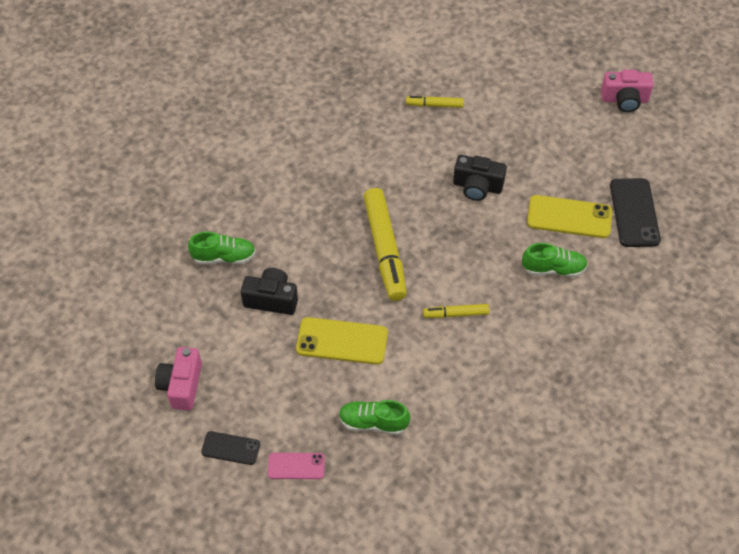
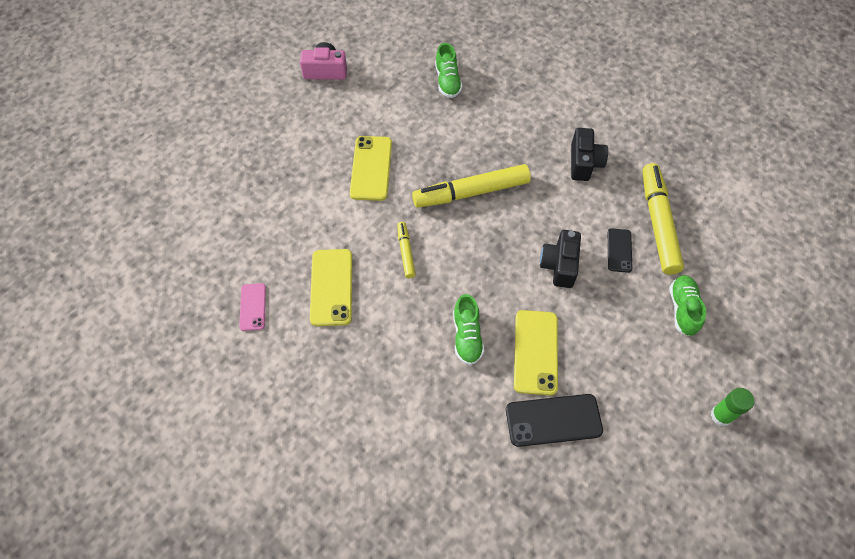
camera: 85 degrees right, 5 degrees up
(231, 448) = (271, 106): black phone -> black phone (619, 250)
(271, 299) = (409, 117): black camera -> black camera (584, 163)
(296, 466) = (255, 148): pink phone -> pink phone (253, 307)
(373, 423) = (293, 196): green shoe -> green shoe (683, 309)
(434, 105) = (658, 223): yellow marker -> yellow marker, size x2.01
(496, 385) = (331, 287): none -> yellow phone
(624, 100) = (721, 415): pink camera -> green glue stick

